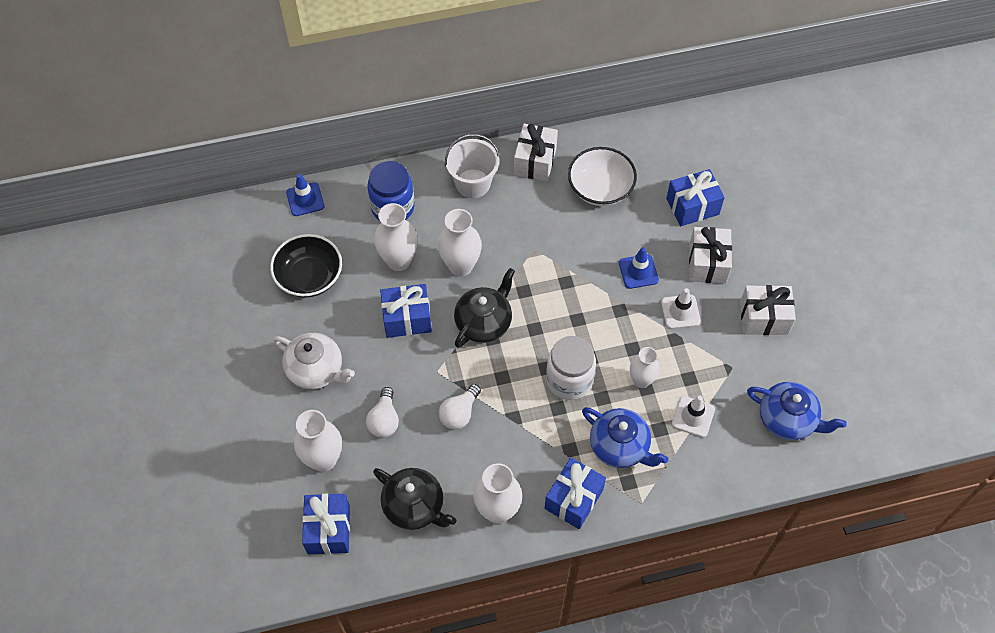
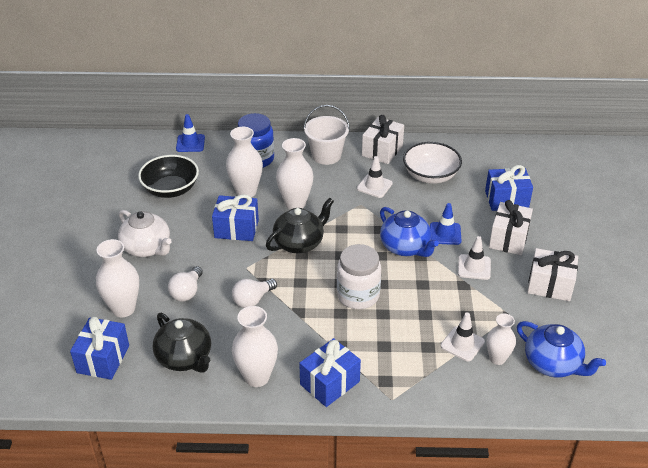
camera: 15 degrees right, 20 degrees down
(542, 219) = (374, 186): none -> white traffic cone
(620, 446) = (387, 352): blue teapot -> blue teapot (405, 247)
(641, 381) = (423, 308): white vase -> white vase (497, 358)

